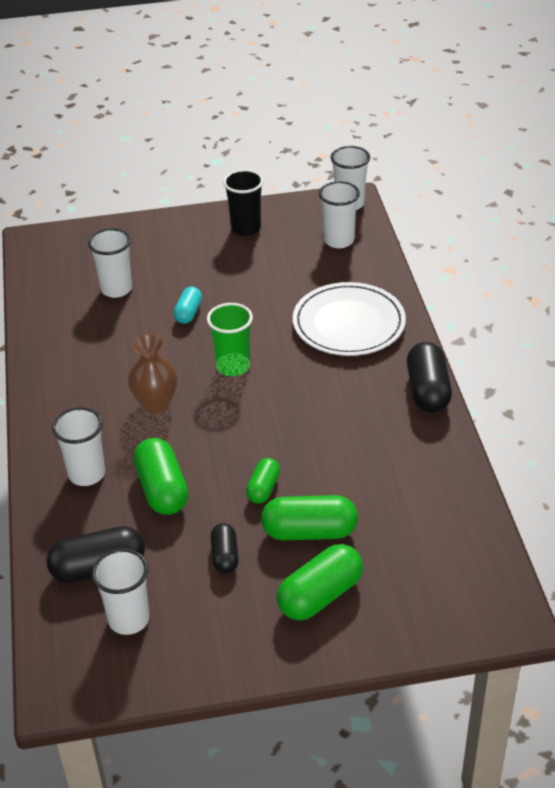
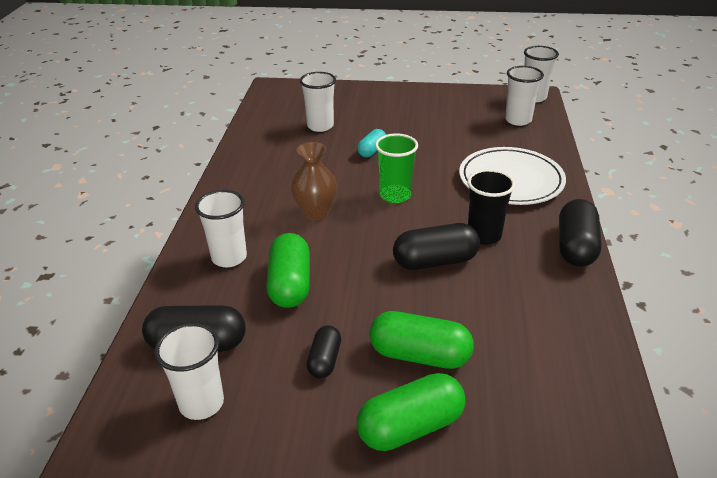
camera: 15 degrees right, 5 degrees down
(246, 228) = (441, 101): black cup -> black cup (484, 235)
(263, 488) = (386, 303): green capsule -> none
(296, 435) = (435, 261): none -> black capsule

